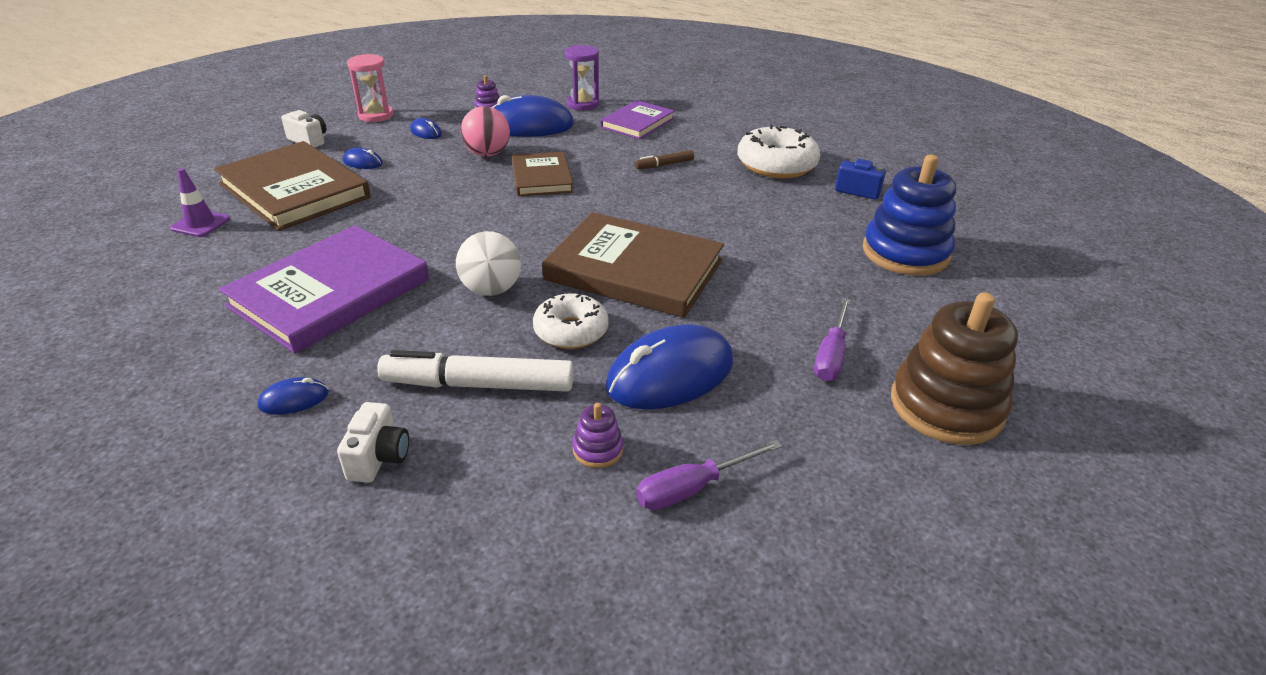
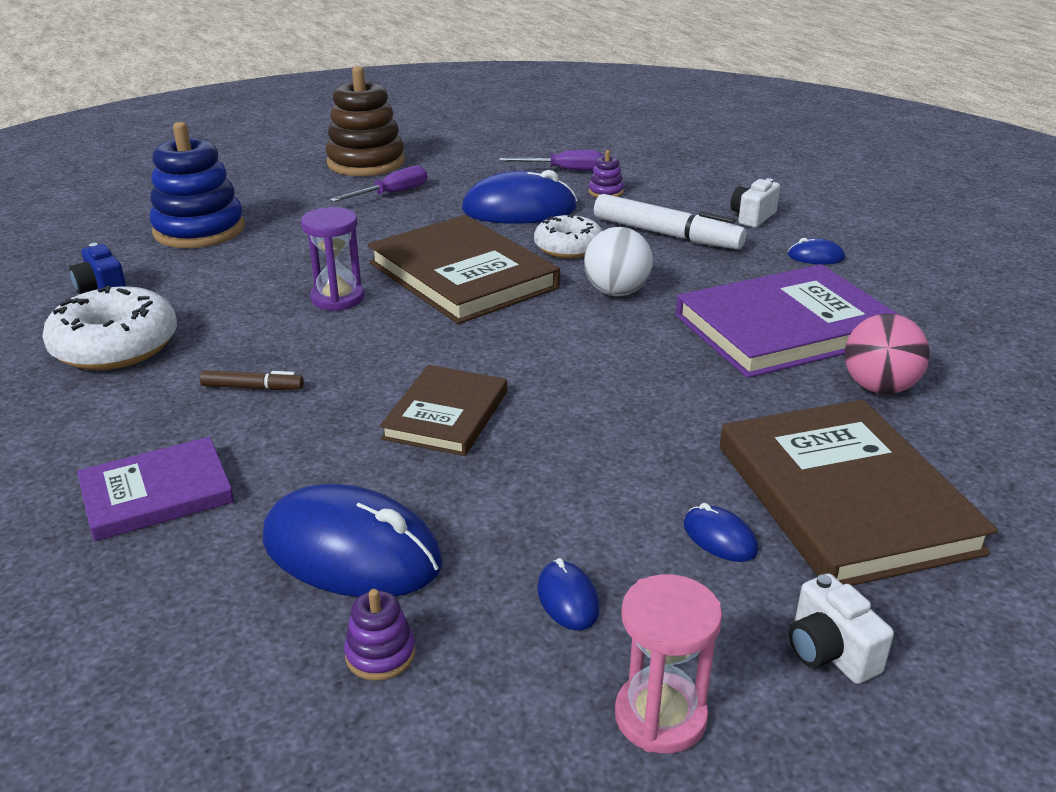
camera: 150 degrees left, 5 degrees down
(200, 224) = (982, 467): purple traffic cone -> none
(487, 154) = (489, 492): pink ball -> pink ball (879, 388)
(582, 104) = (173, 594): purple hourglass -> purple hourglass (338, 298)

